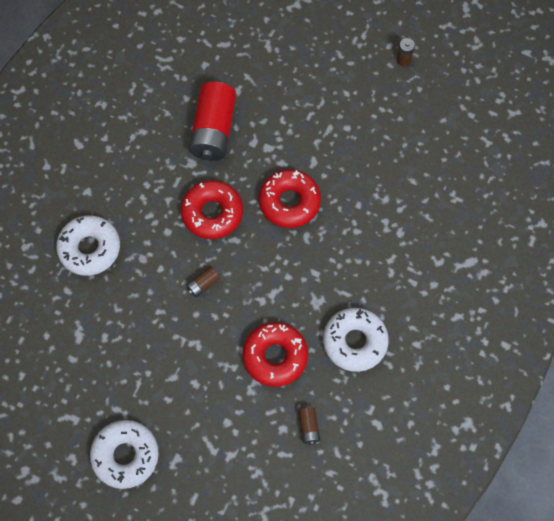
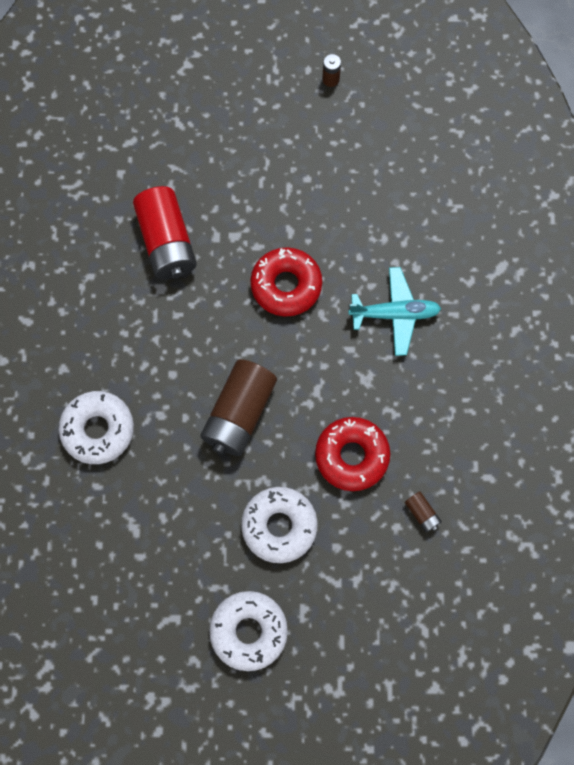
camera: 25 degrees left, 5 degrees up
(203, 284) = (239, 414): brown battery -> brown battery, size x2.37
(212, 213) = (210, 333): red donut -> none
(355, 342) = (425, 403): white donut -> white donut (279, 526)
(364, 261) = (394, 314): none -> turquoise plane

